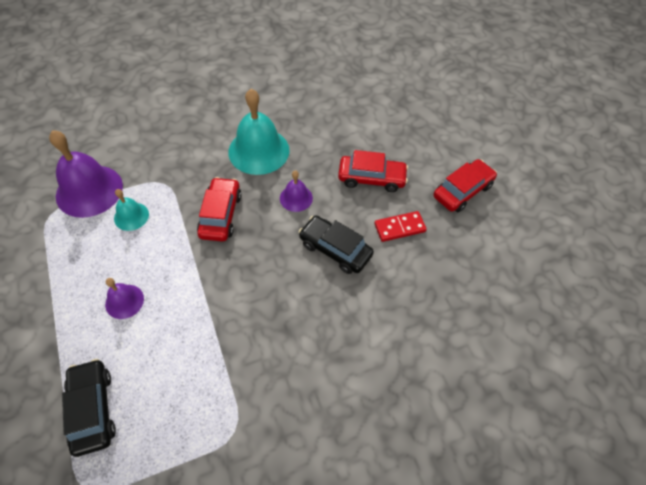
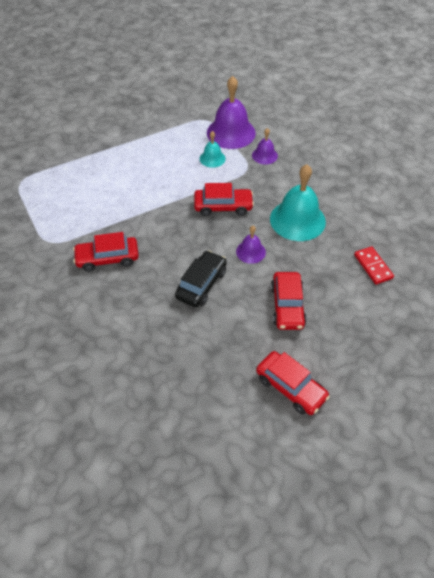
camera: 85 degrees right, 5 degrees down
(92, 409) = (67, 173): black car -> none
(124, 301) = (141, 170): purple bell -> purple bell (264, 155)
(280, 350) = (107, 258): none -> red car
(399, 227) = (233, 331): red domino -> red domino (373, 266)

